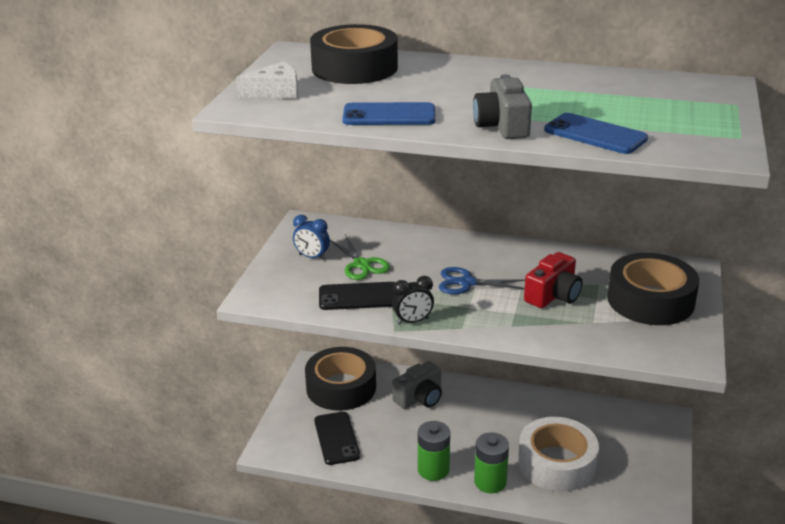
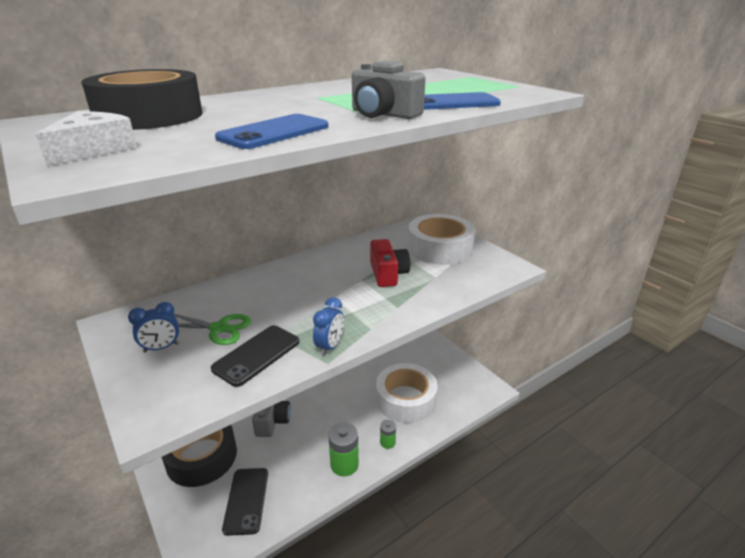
camera: 50 degrees left, 0 degrees up
(336, 438) = (246, 500): black phone -> black phone turned 60 degrees clockwise
(413, 321) = (329, 346): black clock -> blue clock
(467, 283) = (322, 296): blue scissors -> none
(490, 482) = (387, 442): green battery -> green battery, size x0.57
(650, 300) = (439, 248): black tape -> white tape

